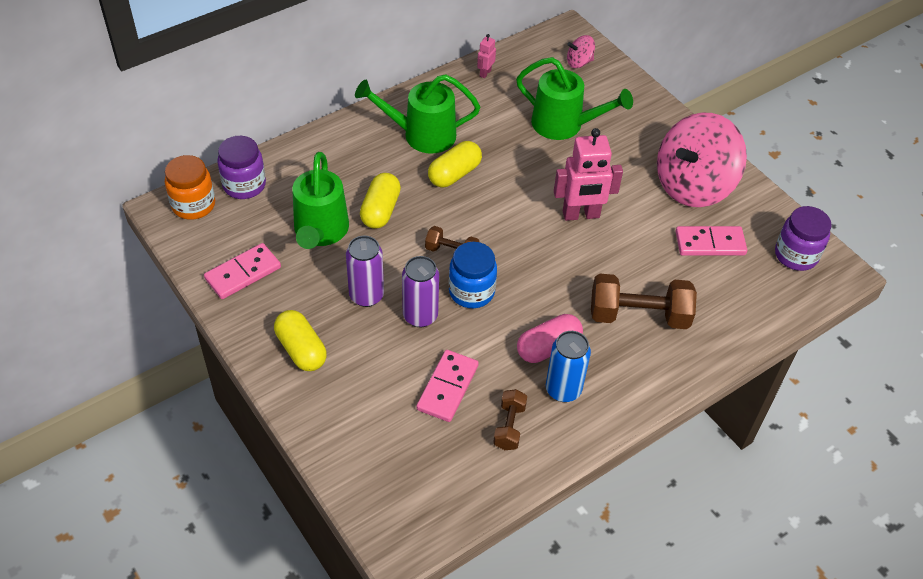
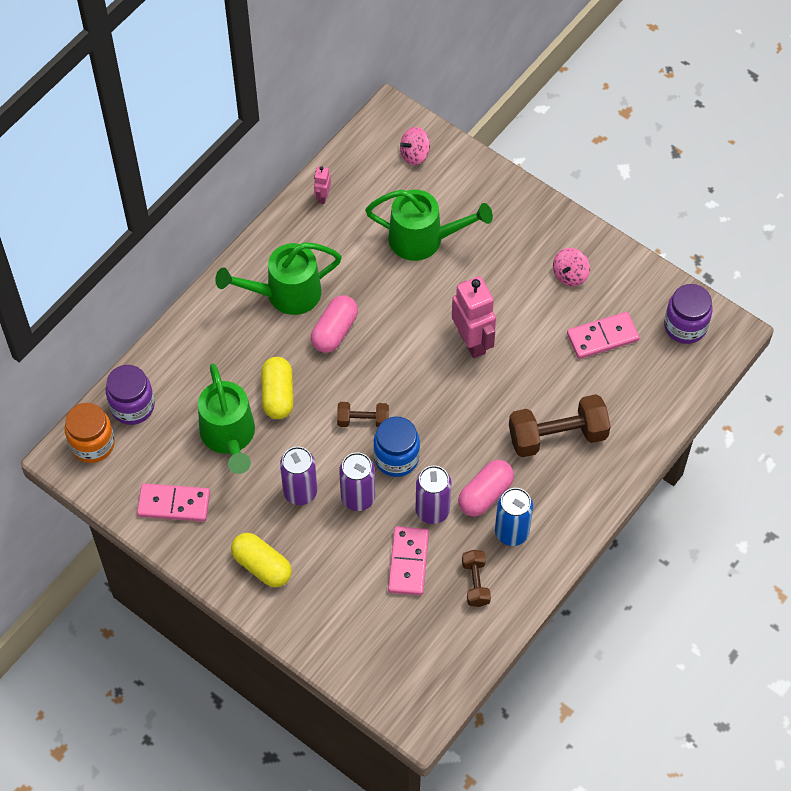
camera: 15 degrees left, 10 degrees up
(243, 273) = (174, 504): pink domino -> pink domino turned 60 degrees clockwise
(454, 174) = (335, 331): yellow capsule -> pink capsule
(489, 347) = (432, 511): none -> purple can
(581, 215) = (472, 342): pink robot -> pink robot turned 90 degrees counterclockwise
(693, 185) = (570, 275): pink spinning top -> pink spinning top, size x0.42

